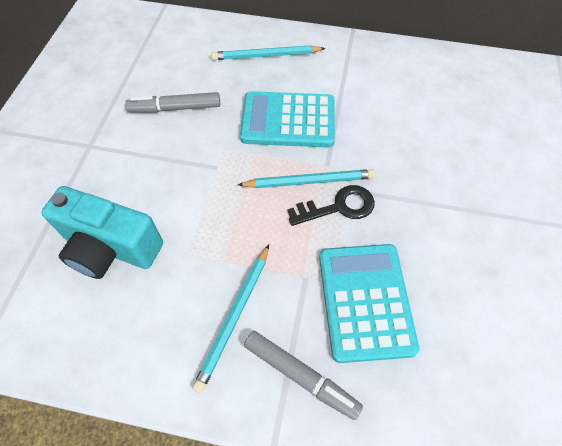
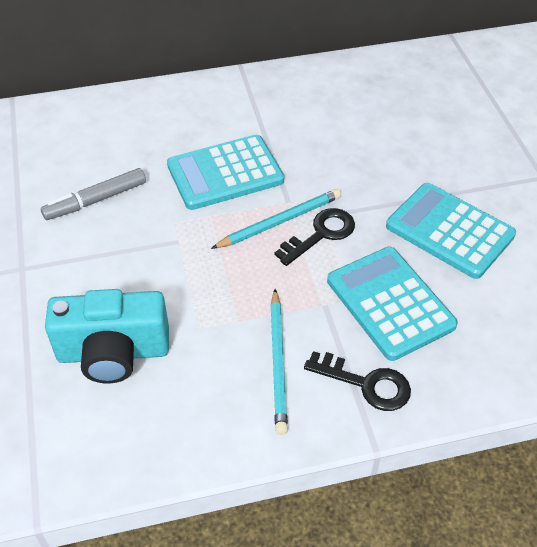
camera: 25 degrees left, 10 degrees down
(266, 56) = (163, 118): turquoise pencil -> none
(300, 375) = (366, 384): grey marker -> black key
(460, 250) = (449, 231): none -> turquoise calculator

